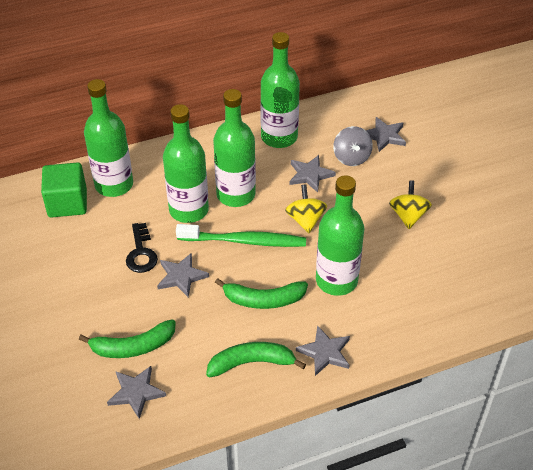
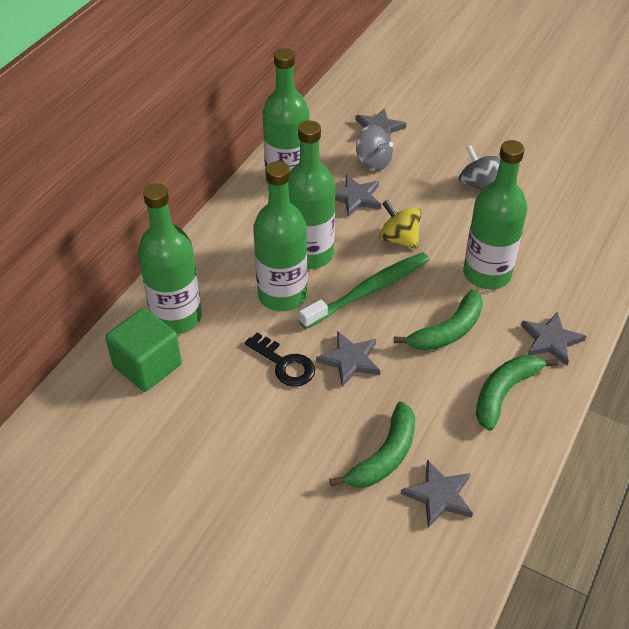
camera: 40 degrees left, 0 degrees up
(408, 216) = (477, 184): yellow spinning top -> grey spinning top

